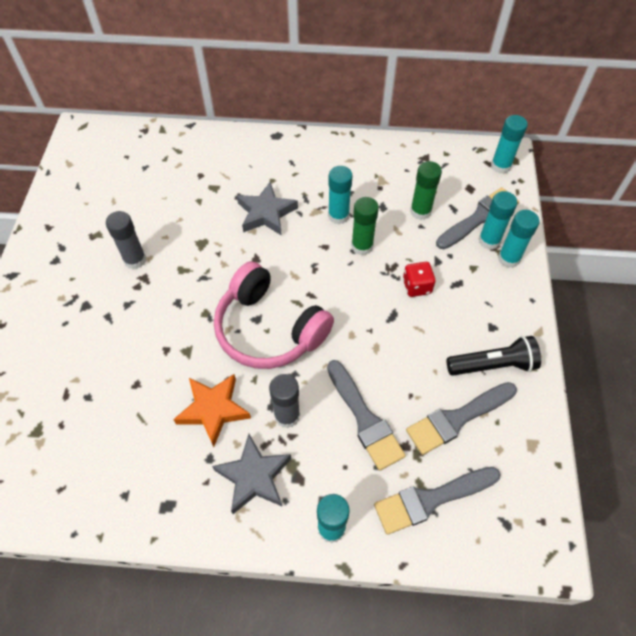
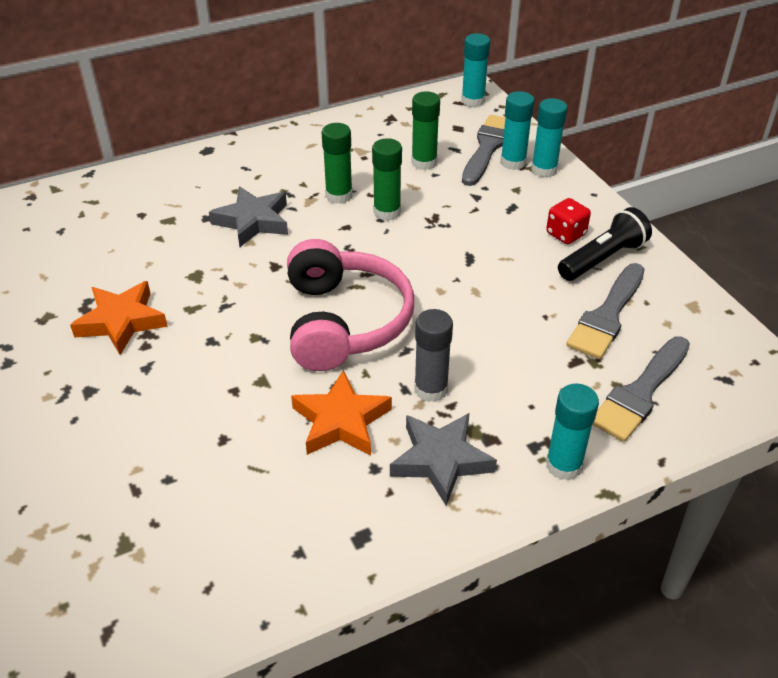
camera: 30 degrees left, 15 degrees down
(135, 260) = (121, 321): grey glue stick -> orange star
(269, 329) = (344, 322): pink headphones -> pink headphones turned 105 degrees counterclockwise
(338, 216) = (339, 195): turquoise glue stick -> green glue stick
(365, 419) = (516, 355): grey brush -> none
(417, 286) = (473, 224): red dice -> red dice (566, 234)

